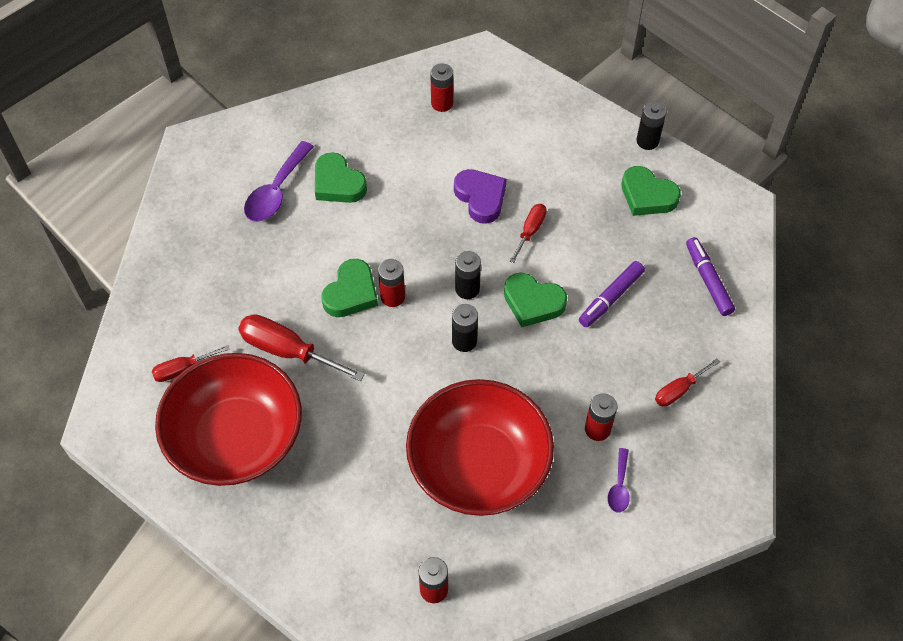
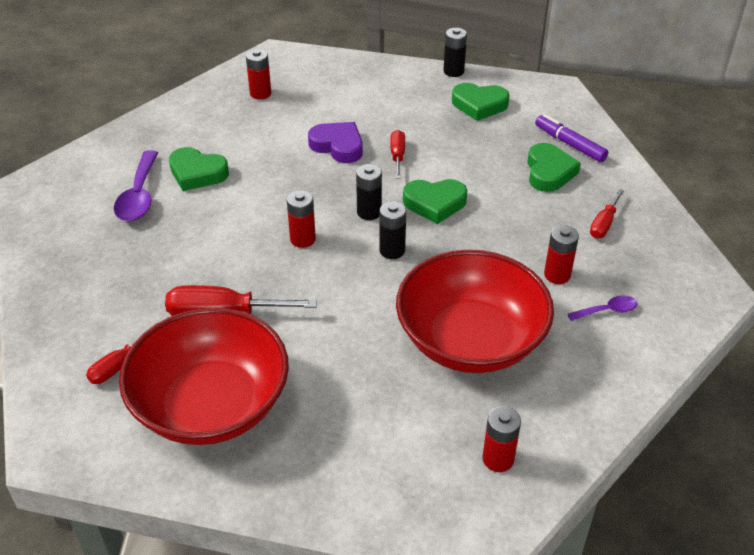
camera: 25 degrees left, 15 degrees down
(351, 293) = (260, 249): green heart -> green heart (549, 172)
(610, 298) = (499, 180): purple marker -> none
(619, 487) = (607, 310): purple spoon -> purple spoon turned 90 degrees counterclockwise

